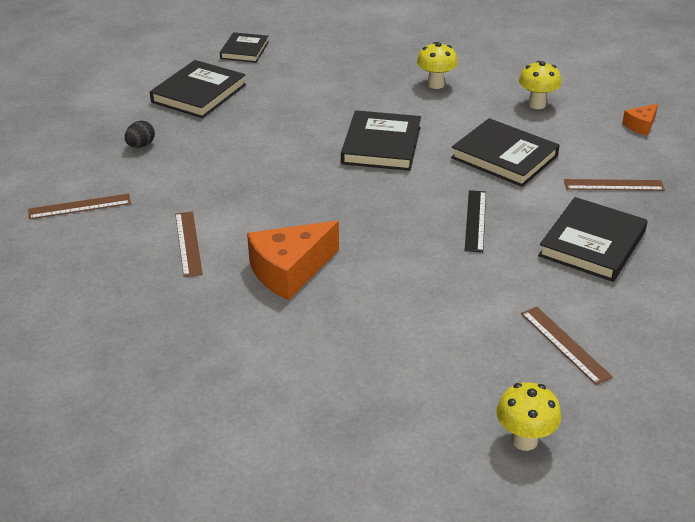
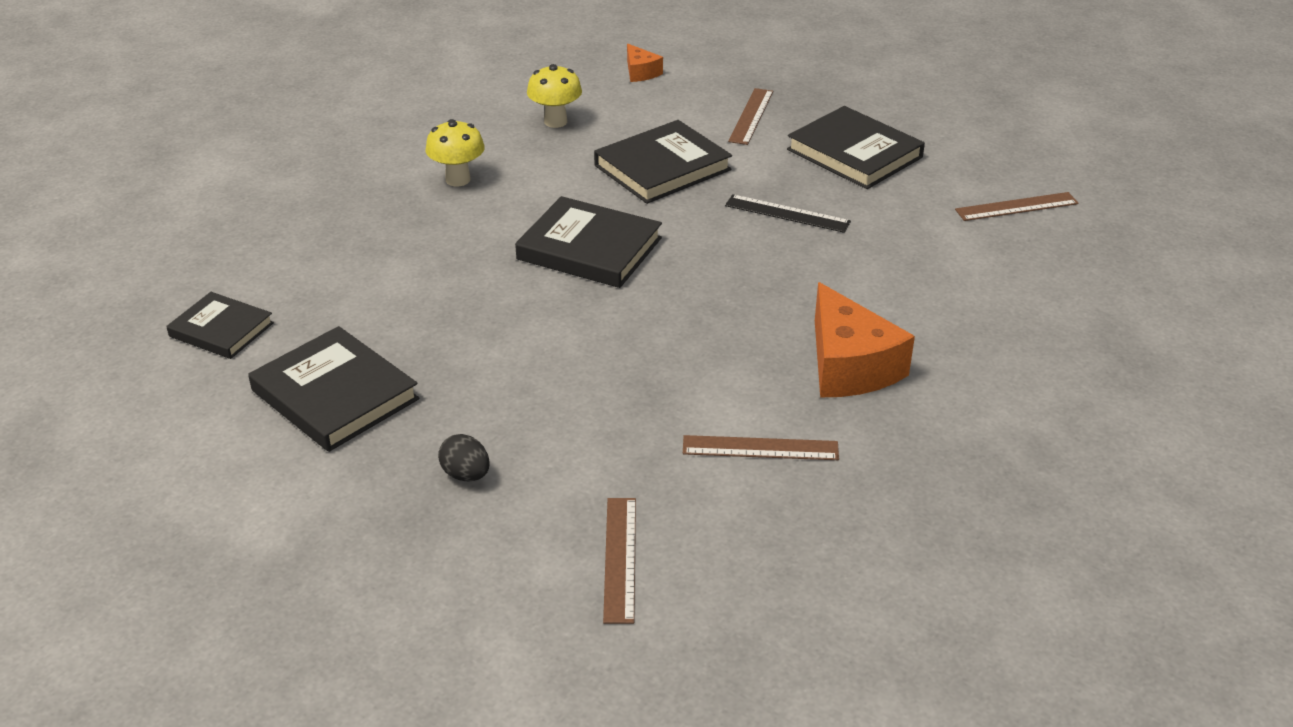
camera: 75 degrees left, 0 degrees up
(524, 440) = (1153, 260): yellow mushroom -> none

